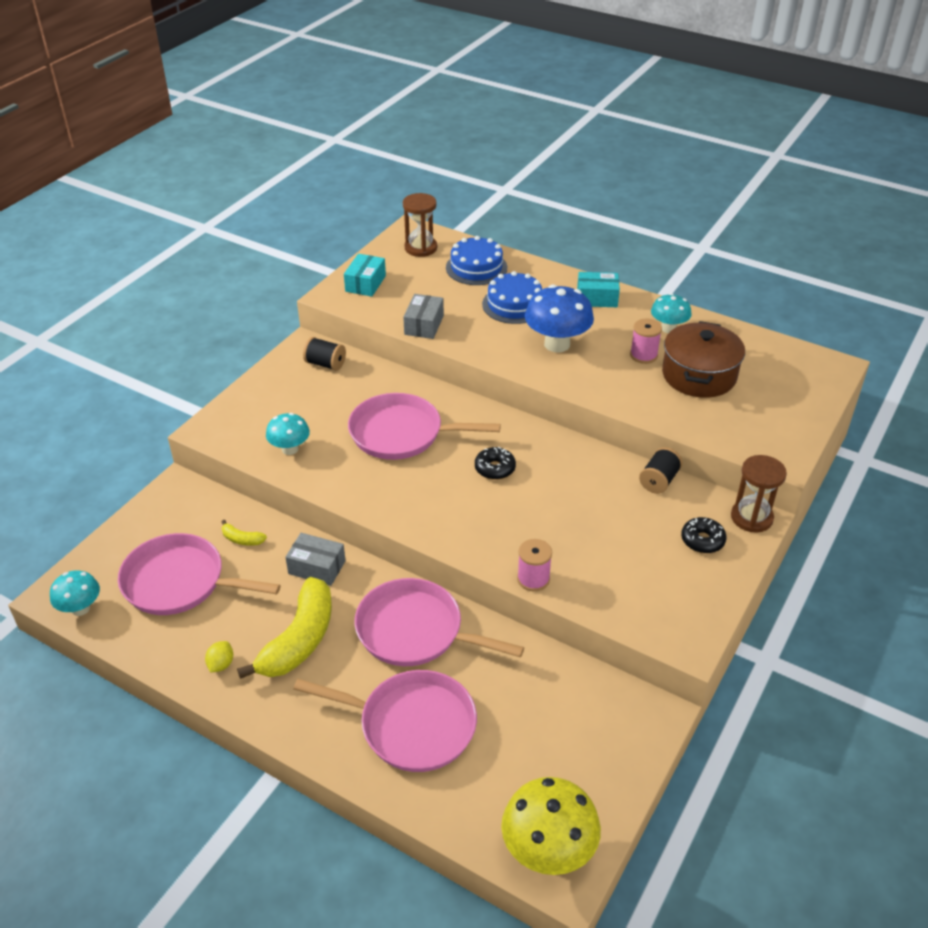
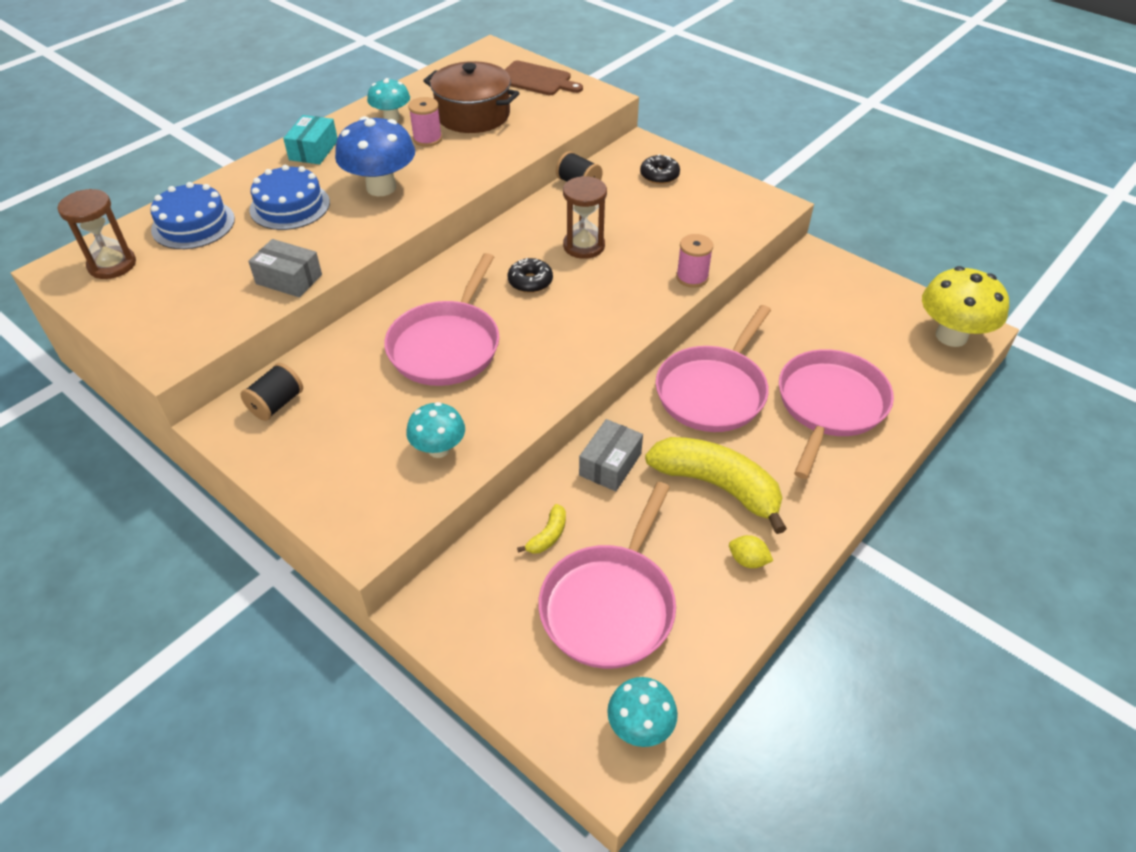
camera: 80 degrees left, 5 degrees up
(365, 283) = (161, 322): turquoise box -> none
(751, 517) = (637, 146): brown hourglass -> brown hourglass (584, 246)
(791, 407) = (536, 80): none -> brown cutting board

